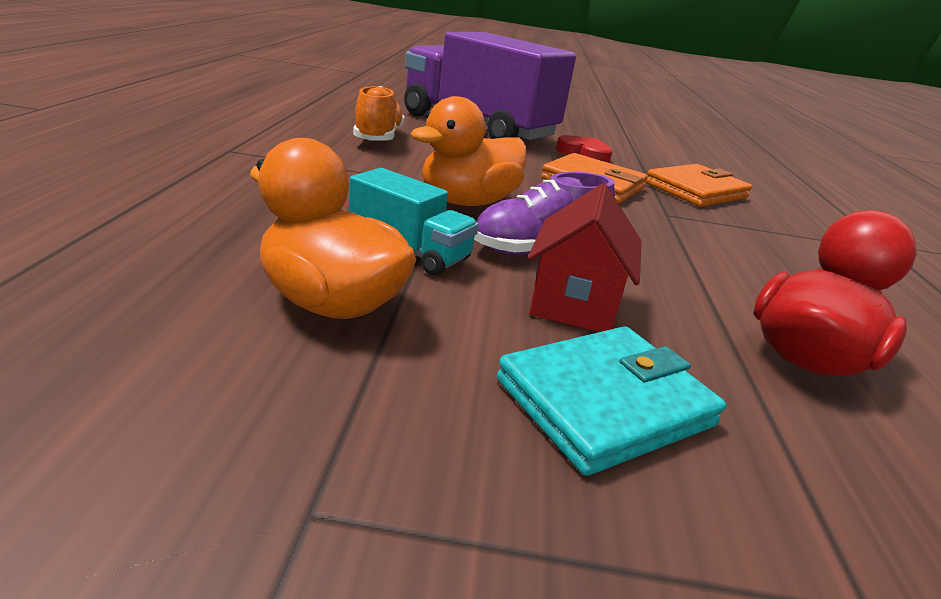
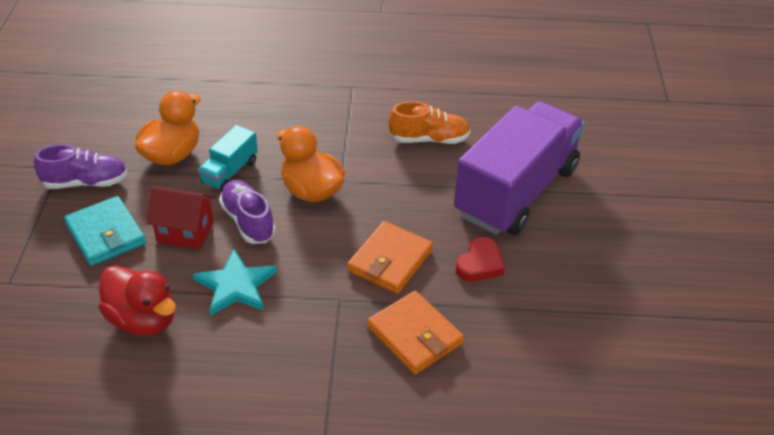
camera: 90 degrees right, 15 degrees up
(402, 442) = (86, 182): none -> purple shoe
(679, 271) = (236, 285): none -> turquoise star

